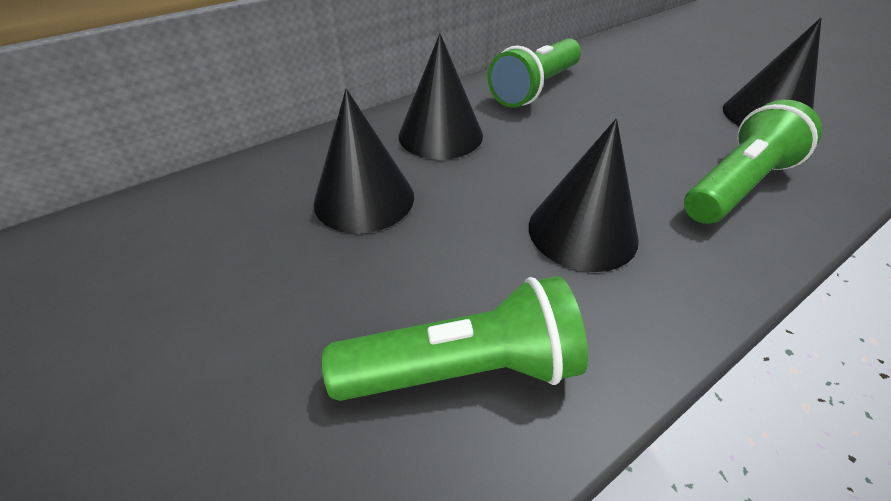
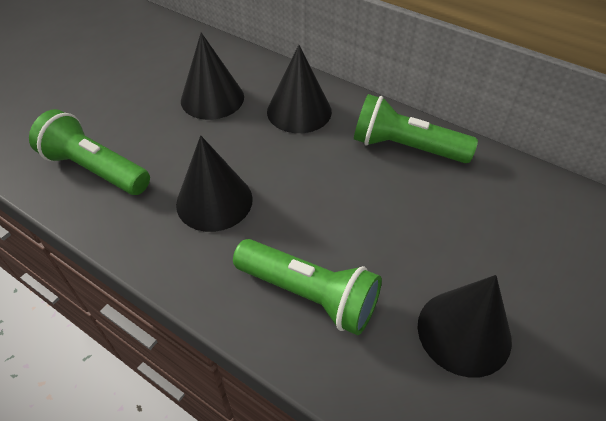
camera: 70 degrees right, 5 degrees up
(464, 368) = (95, 169): green flashlight -> green flashlight turned 150 degrees clockwise

